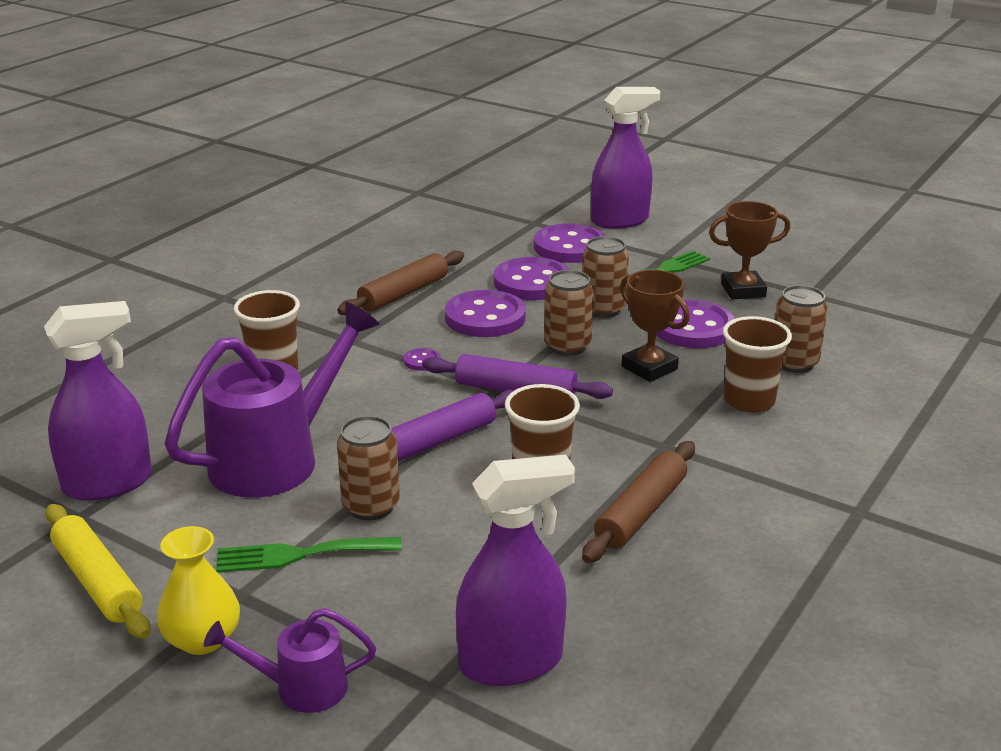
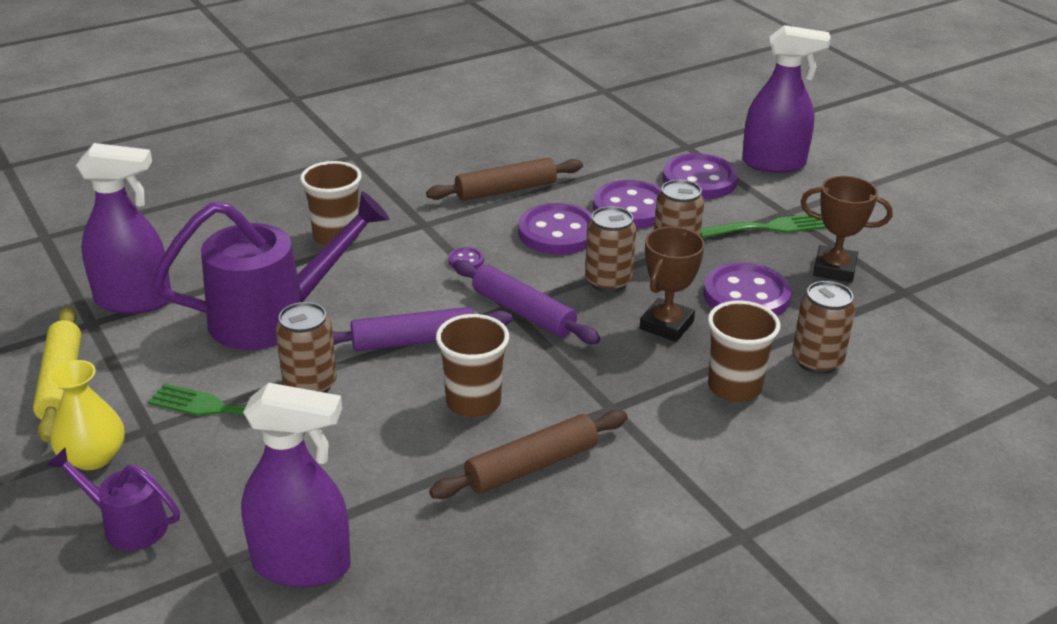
camera: 25 degrees right, 5 degrees up
(649, 368) = (666, 325): brown trophy -> brown trophy turned 45 degrees clockwise

